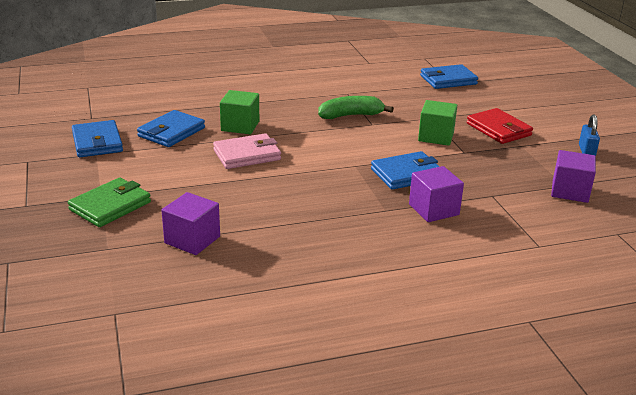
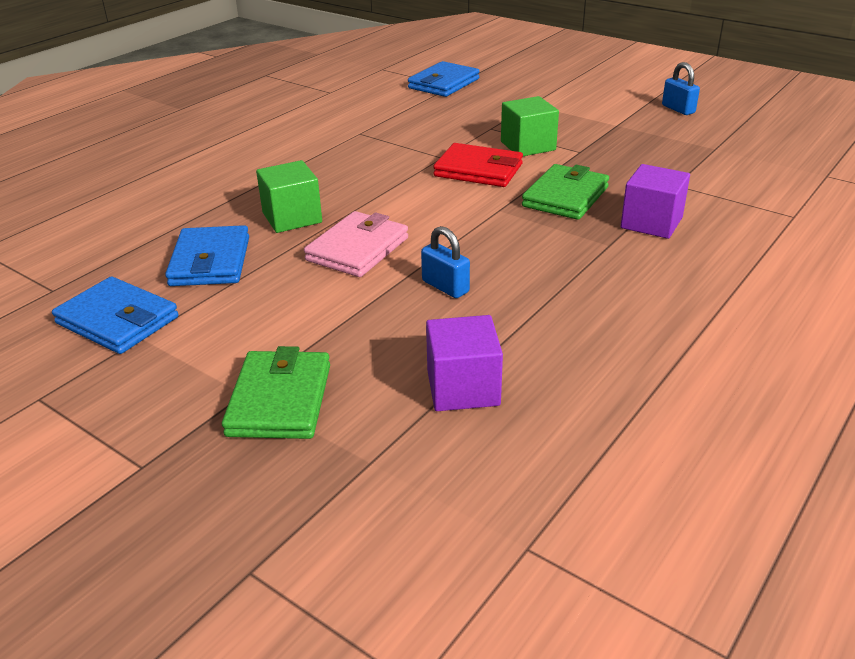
camera: 35 degrees left, 5 degrees up
(260, 192) = (445, 287): none -> blue padlock
(351, 115) = (404, 156): green banana -> none
(406, 174) = (565, 197): blue wallet -> green wallet
(498, 129) = (572, 116): red wallet -> red wallet (478, 170)
(570, 191) = (728, 152): purple cube -> none

